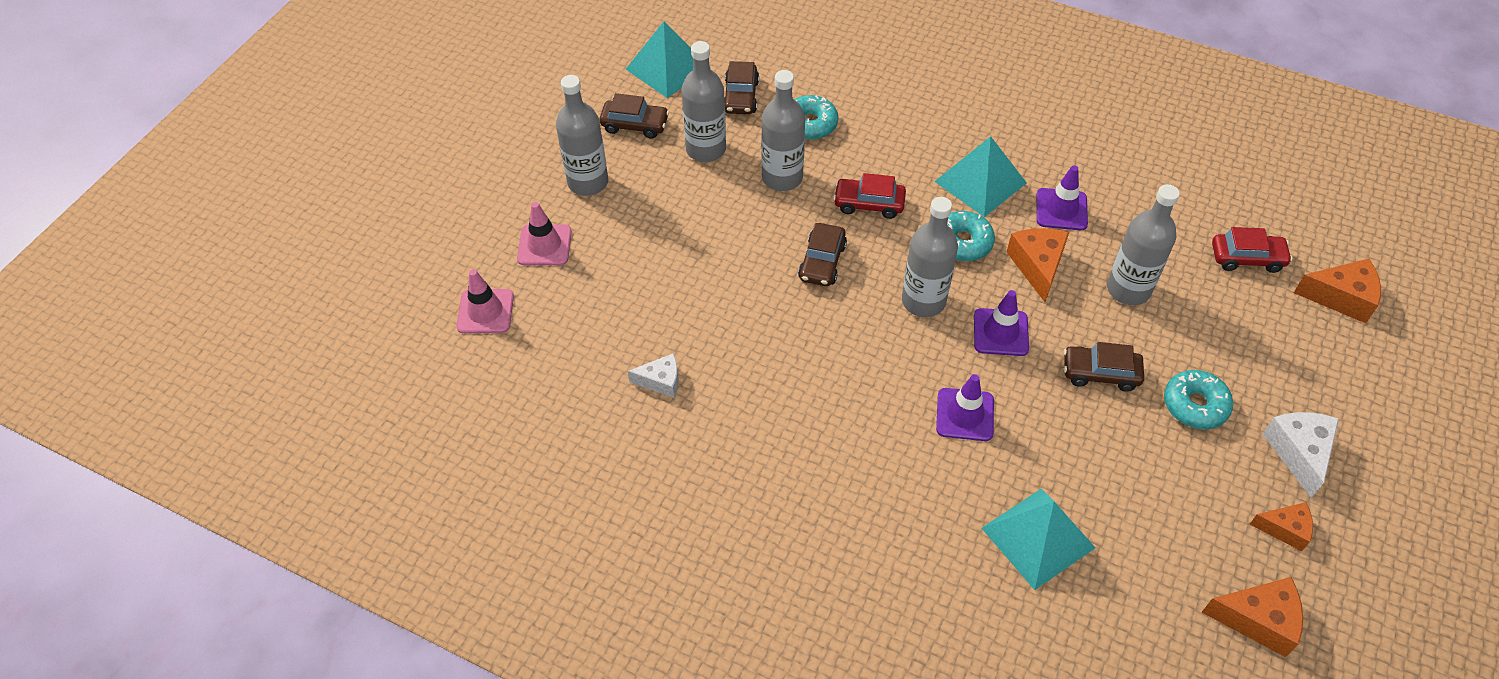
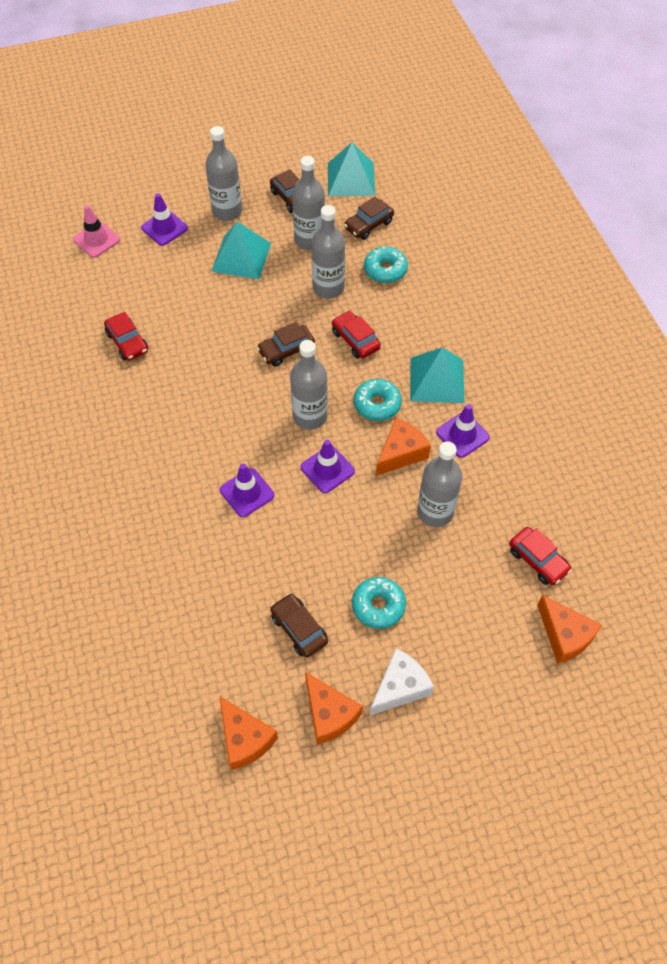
camera: 45 degrees right, 5 degrees up
(544, 245) = (164, 228): pink traffic cone -> purple traffic cone
(661, 381) = (127, 342): white cheese -> red car
(1038, 537) = (195, 586): turquoise pyramid -> turquoise pyramid (241, 257)
(1100, 373) = (350, 540): brown car -> brown car (299, 629)
(1284, 529) = (329, 714): orange cheese -> orange cheese, size x1.53

